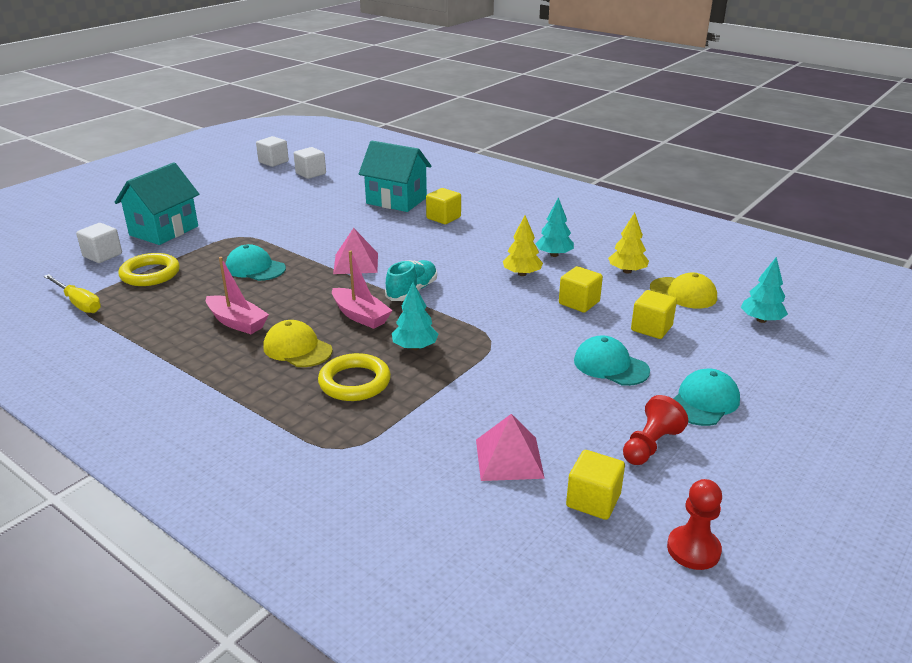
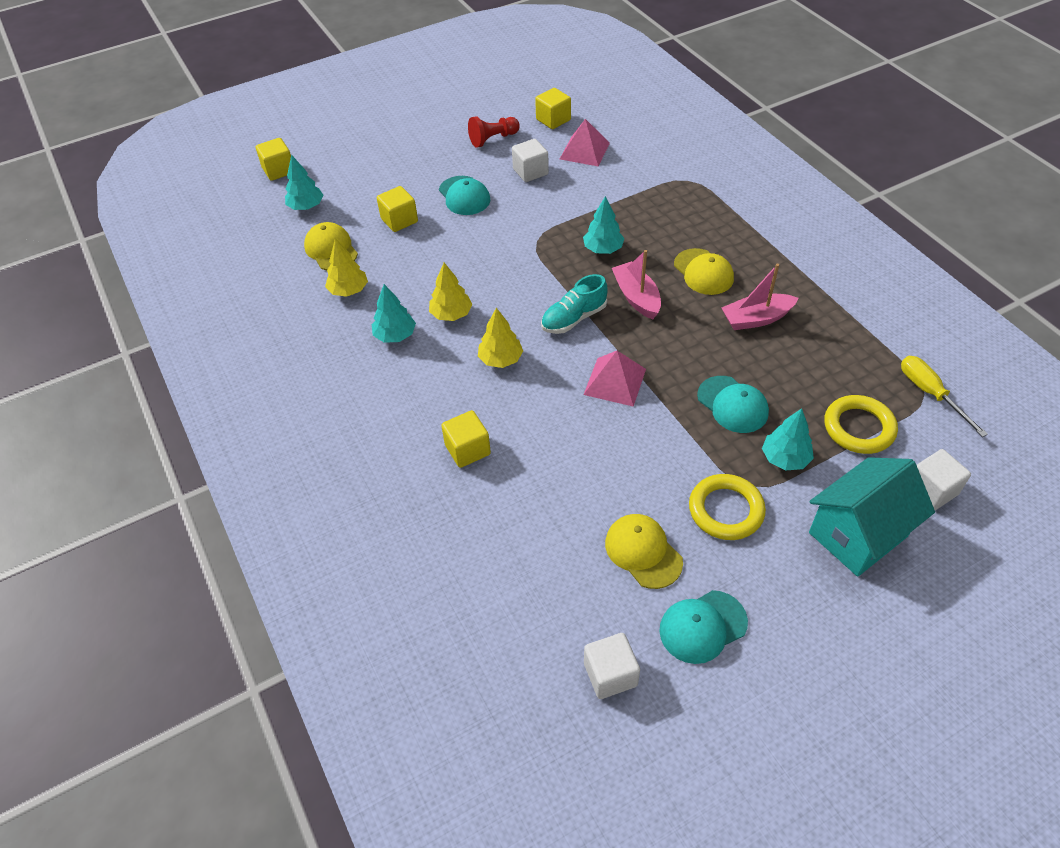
camera: 155 degrees left, 20 degrees up
(212, 251) = (785, 458): none -> turquoise tree
(237, 322) = (756, 319): pink boat -> pink boat turned 75 degrees counterclockwise
(273, 162) = (670, 764): white cube -> white cube (530, 172)
(305, 204) = (643, 552): none -> yellow cap
(354, 382) = (664, 227): yellow ring -> yellow ring (726, 510)
(396, 200) = (507, 519): turquoise house -> none
(456, 258) = (501, 359): none -> yellow tree
(579, 303) = (431, 262): yellow cube -> yellow cube (279, 170)
(693, 549) = (522, 90): red pawn -> none
(704, 402) = (430, 156): turquoise cap -> turquoise cap (702, 626)

